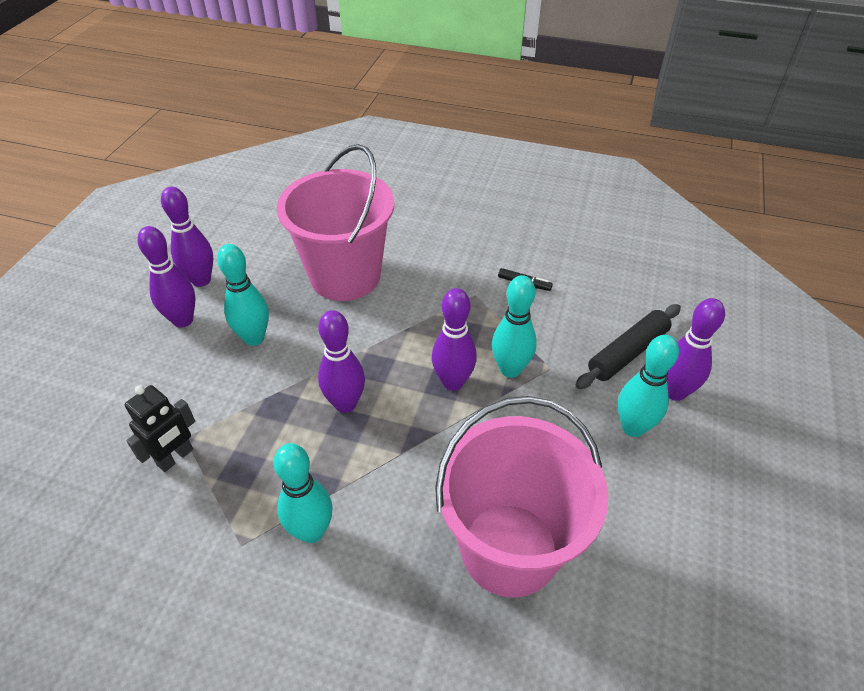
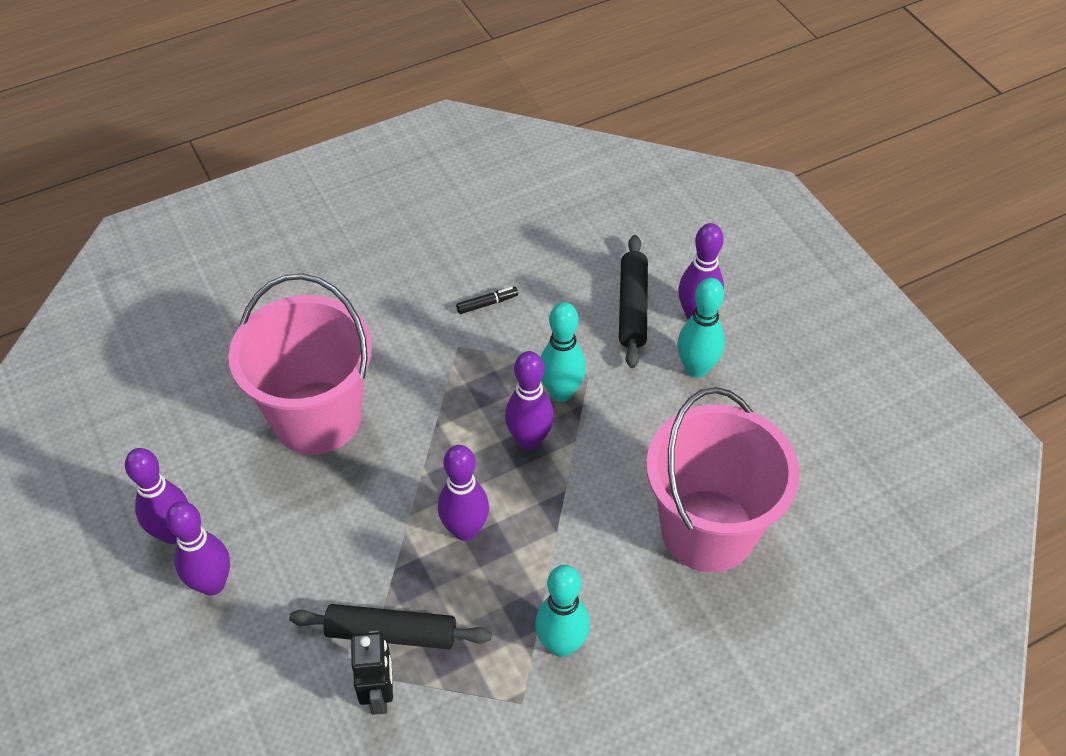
camera: 45 degrees left, 5 degrees up
(228, 428) = (391, 634): none -> black rolling pin
(254, 338) = (308, 543): turquoise bowling pin -> none

